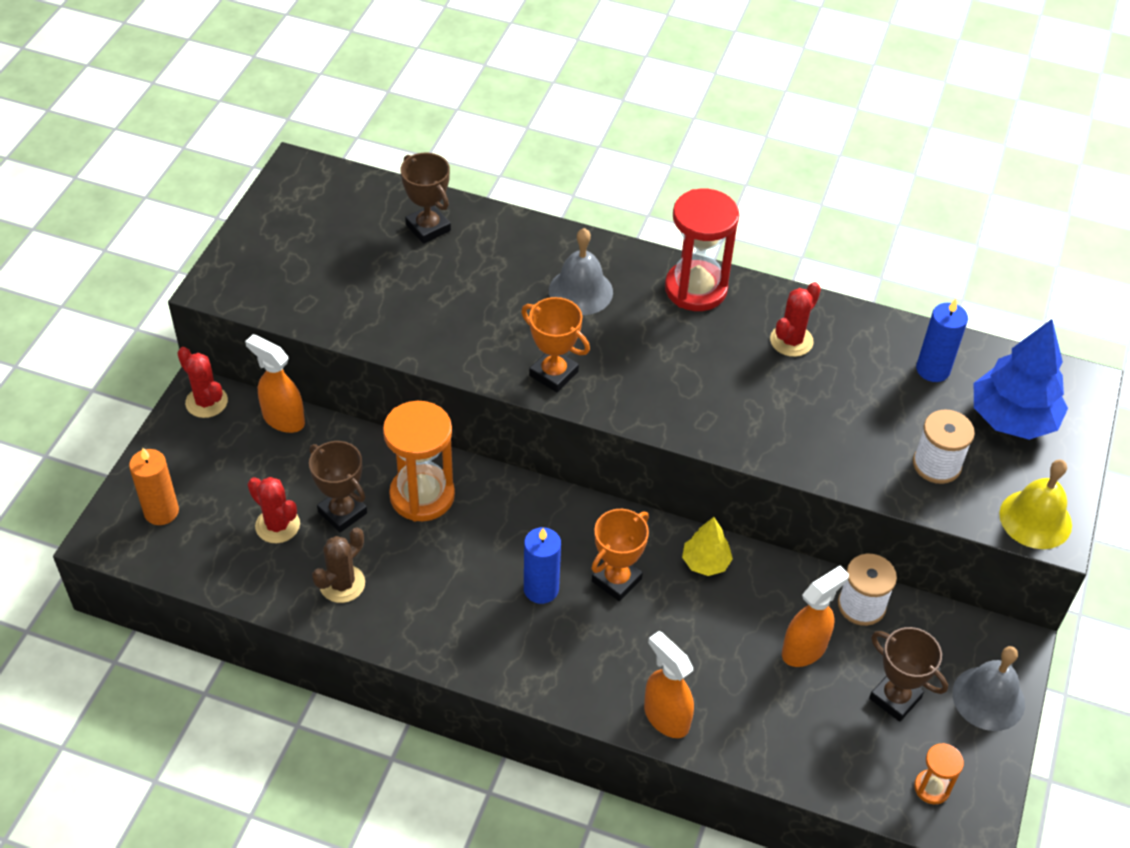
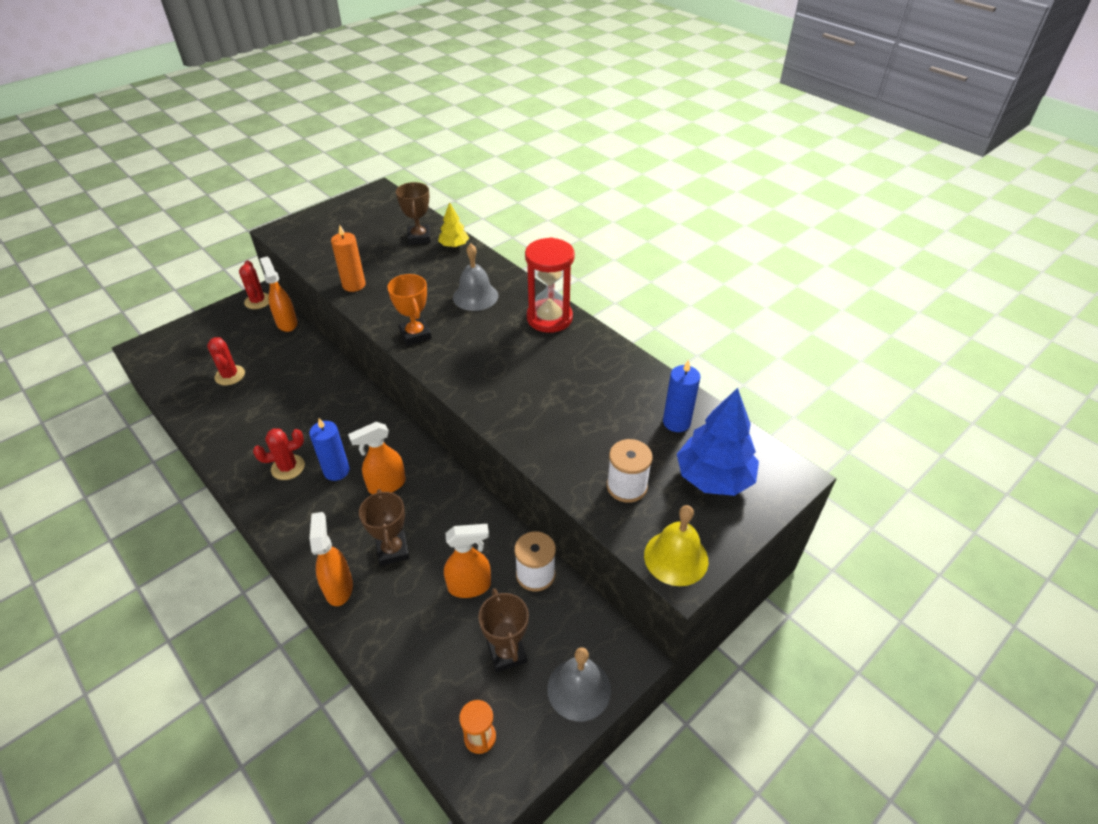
camera: 30 degrees right, 5 degrees down
(161, 511) = (181, 346): orange candle -> orange candle (354, 285)
(342, 512) = (269, 382): brown trophy -> brown trophy (392, 550)
(342, 584) = (231, 420): brown cactus -> none
(422, 495) = (320, 390): orange hourglass -> none
(616, 580) = (386, 485): orange trophy -> orange spray bottle
(705, 562) = (452, 498): yellow tree -> yellow tree (454, 245)
(791, 341) = (587, 369): red cactus -> red cactus (288, 467)

